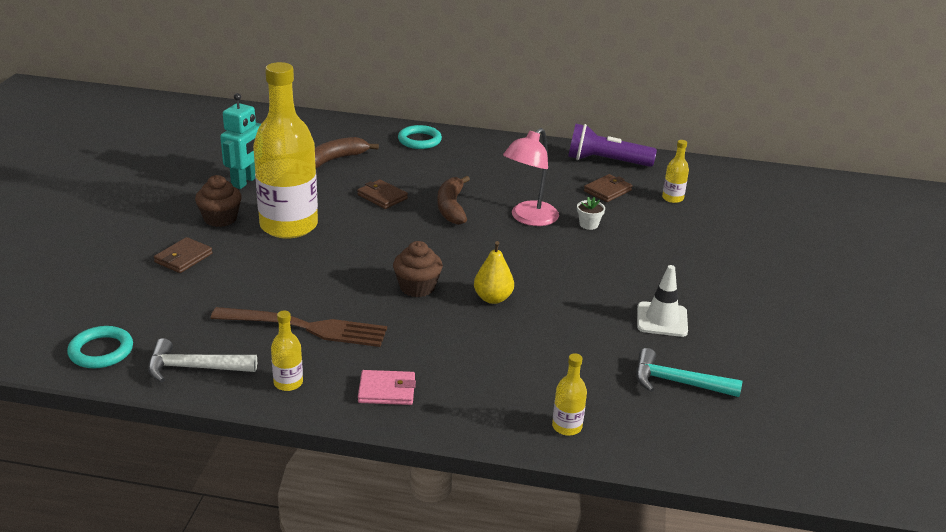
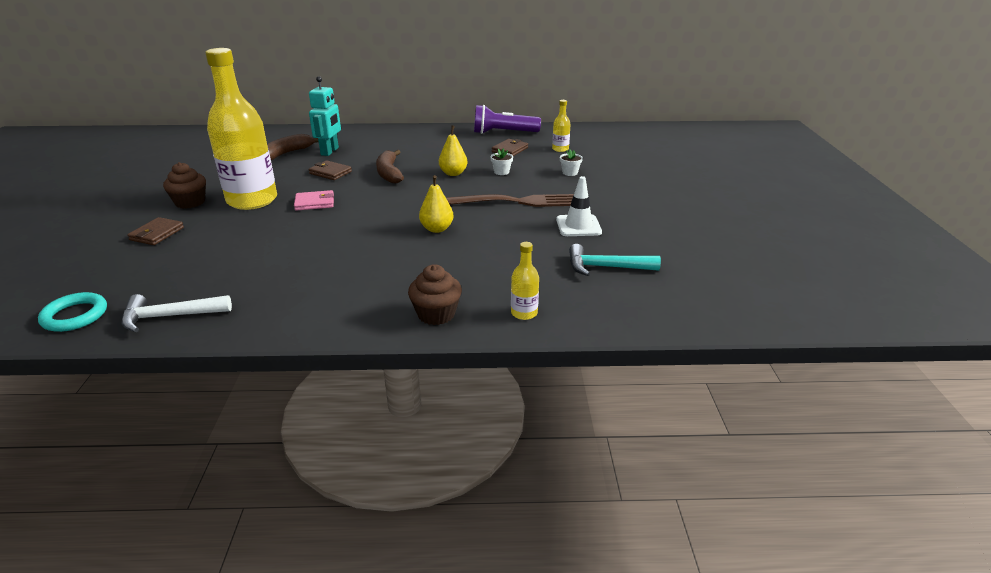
camera: 10 degrees left, 0 degrees up
(245, 182) = (211, 175): turquoise robot -> turquoise robot (330, 151)
(288, 383) = (263, 316): yellow bottle -> none
(306, 327) = (275, 270): brown fork -> brown fork (517, 202)
(387, 391) = (357, 309): pink wallet -> pink wallet (314, 203)
(417, 287) = (371, 229): brown cupcake -> brown cupcake (436, 314)
(419, 140) = (355, 135): turquoise ring -> none
(529, 218) = (453, 173): pink lamp -> yellow pear
(674, 238) = (570, 173): none -> white flower pot

